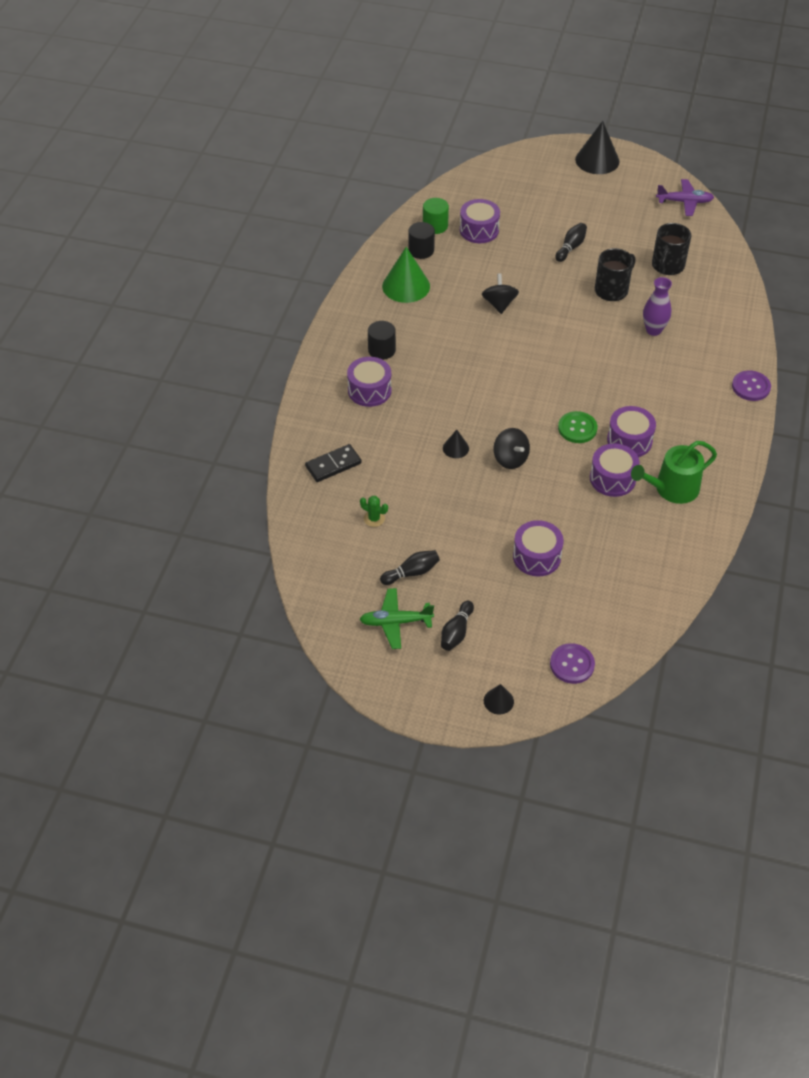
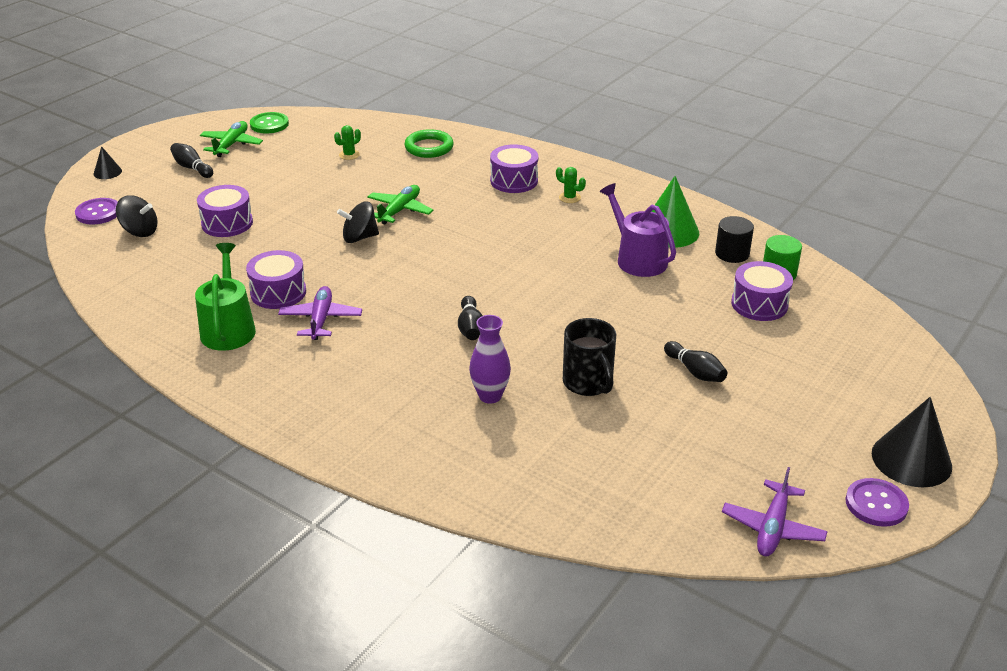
camera: 110 degrees right, 15 degrees down
(333, 465) = (429, 147): black domino -> green ring
(381, 350) = (569, 198): black cylinder -> green cactus
(411, 573) = (273, 160): black bowling pin -> black bowling pin (470, 327)
(454, 295) = (637, 259): none -> purple watering can
(455, 448) = (399, 210): black cone -> green plane
(499, 304) = (605, 286): black spinning top -> black spinning top (140, 231)
(577, 428) = (367, 289): green button -> green button (269, 124)
(629, 440) = (321, 319): purple drum -> purple plane
(667, 266) = (616, 453): black mug -> none
(751, 387) = (328, 449): purple button -> purple button (876, 504)

